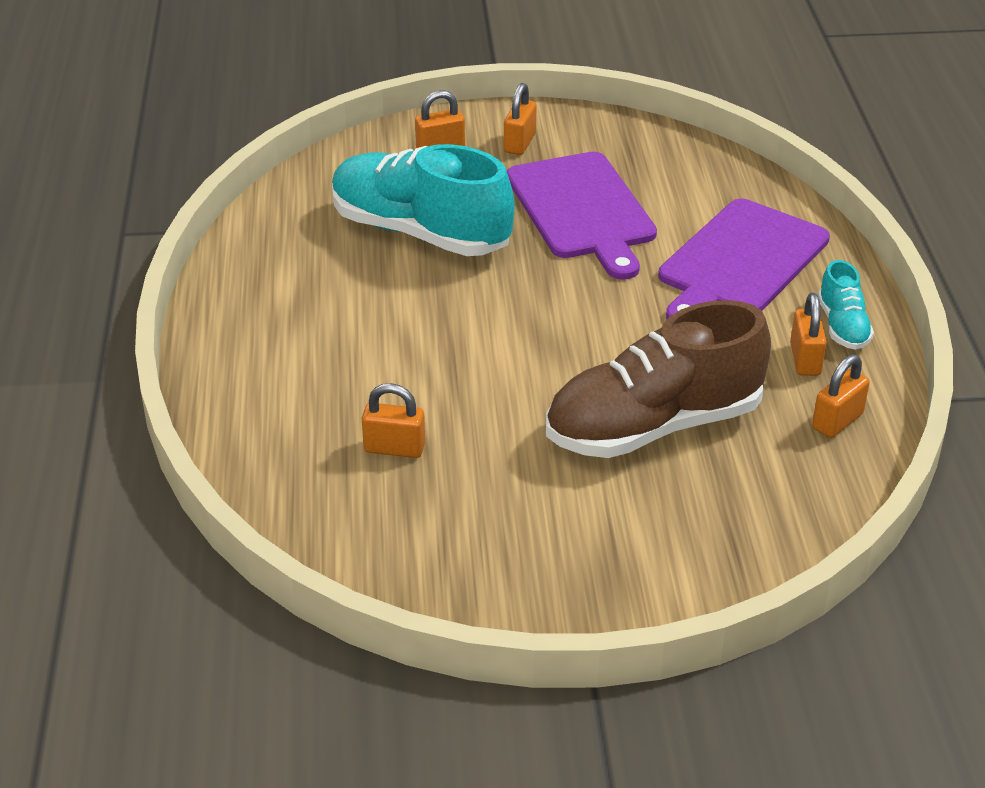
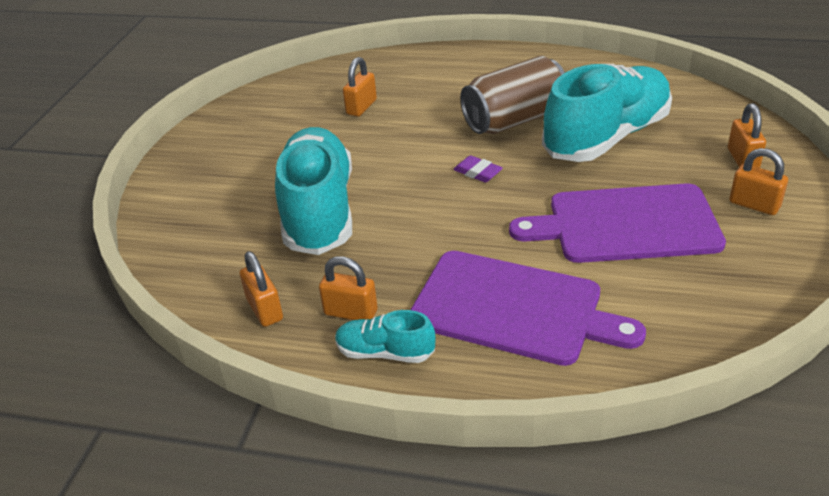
camera: 110 degrees right, 0 degrees up
(397, 303) = (514, 120): none -> brown can
(525, 315) = (477, 172): none -> purple eraser
(654, 426) = (319, 211): brown shoe -> turquoise shoe
(740, 262) = (513, 308): purple cutting board -> purple cutting board turned 150 degrees clockwise

